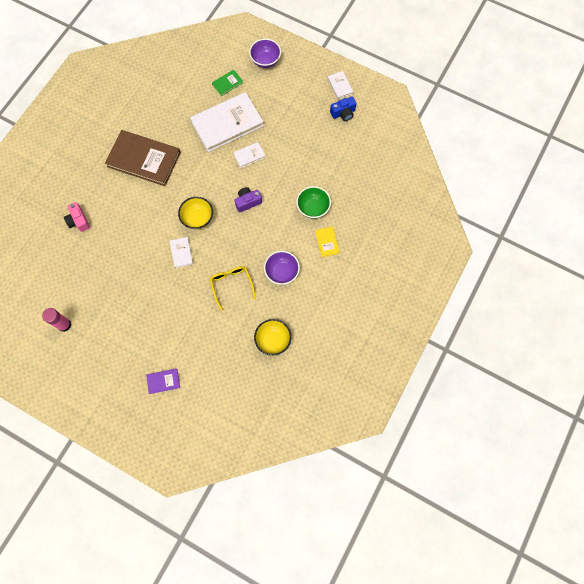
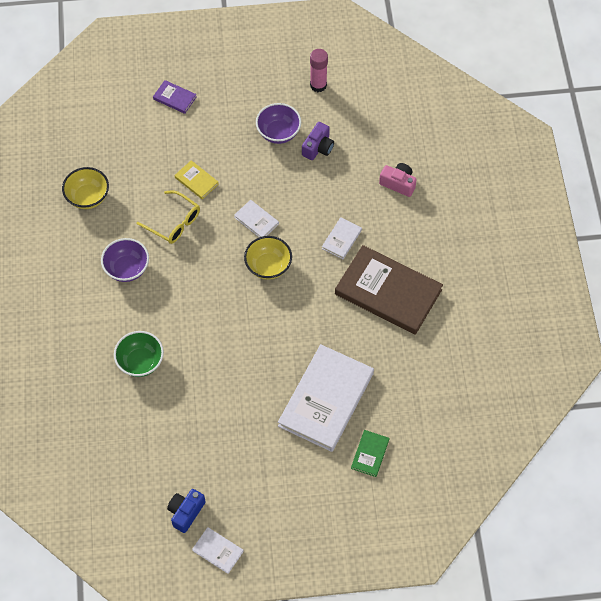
camera: 145 degrees right, 10 degrees down
(144, 159) = (388, 292): brown book -> brown book turned 45 degrees clockwise
(163, 381) = (175, 98): purple book -> purple book turned 75 degrees clockwise
(248, 202) = (224, 320): purple camera -> purple camera (318, 147)
(249, 155) = (266, 377): white book -> white book (341, 239)
(265, 61) = (346, 521): purple bowl -> purple bowl (278, 133)
(327, 242) = (96, 333): yellow book -> yellow book (196, 181)

